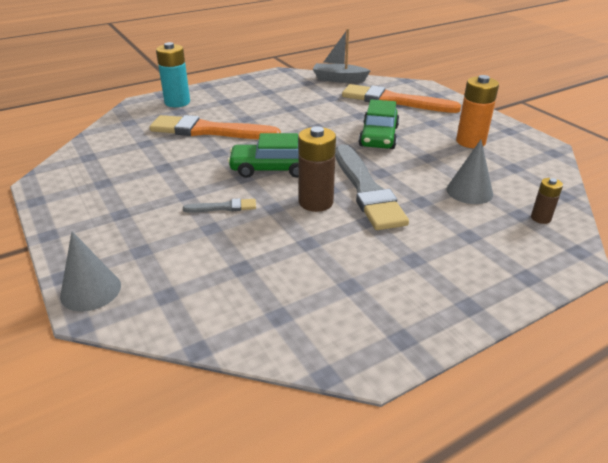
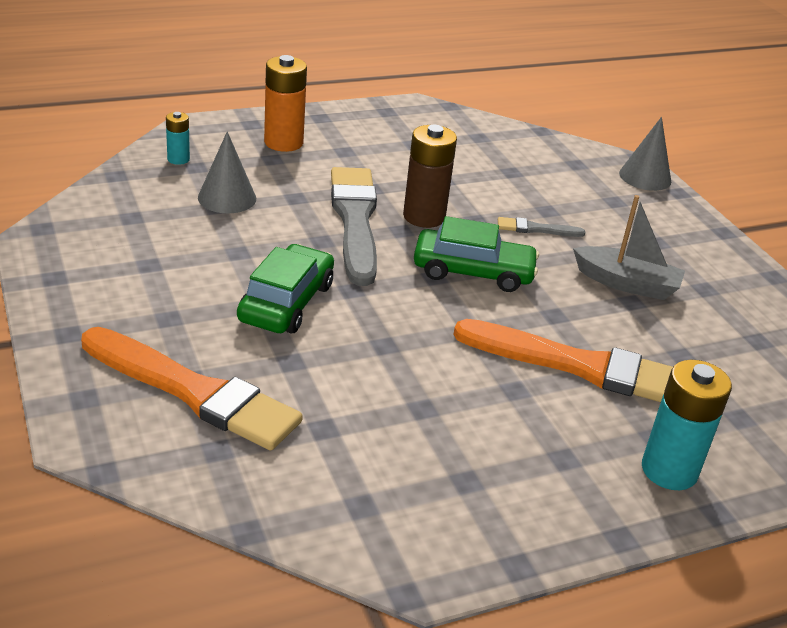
camera: 175 degrees left, 0 degrees up
(339, 79) = (274, 506): grey boat -> grey boat (627, 283)
(470, 142) = (145, 266): orange battery -> orange battery (283, 142)
(540, 218) = (178, 159): brown battery -> turquoise battery

